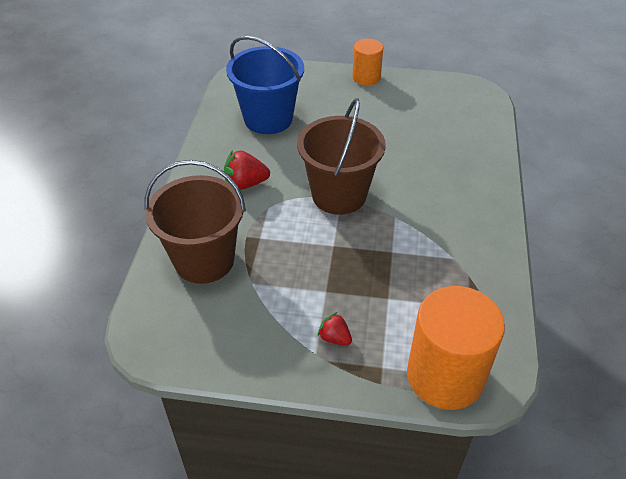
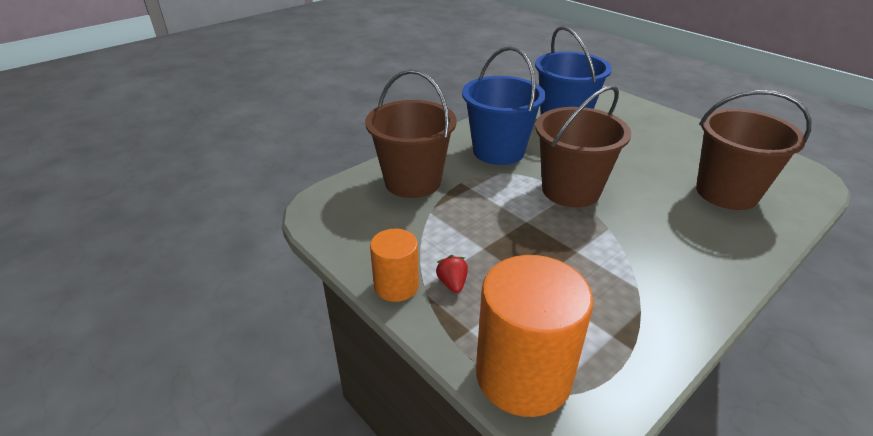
camera: 40 degrees right, 10 degrees down
(245, 184) = (498, 151): red strawberry -> blue bucket
(366, 77) = (687, 125): orange cylinder -> orange cylinder (396, 286)
(442, 137) = (726, 193): none -> brown bucket

